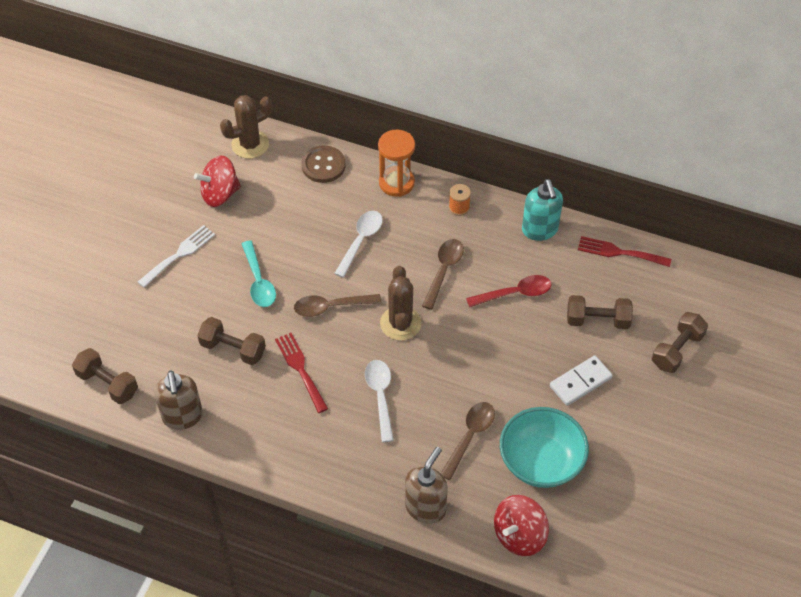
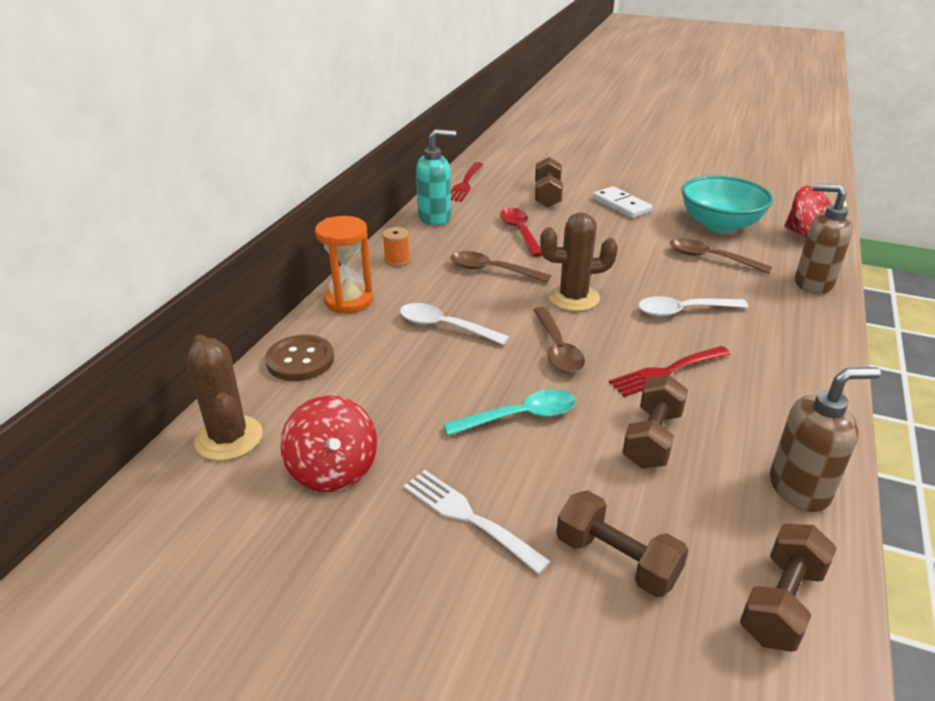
camera: 90 degrees left, 20 degrees down
(677, 350) = (573, 167): brown dumbbell -> brown dumbbell (616, 560)

